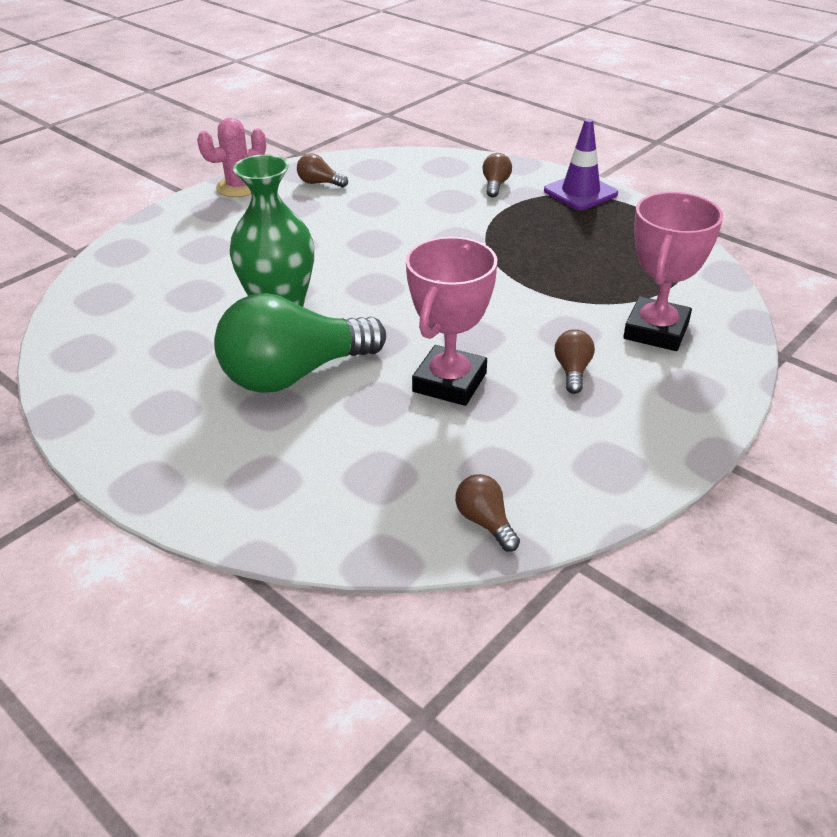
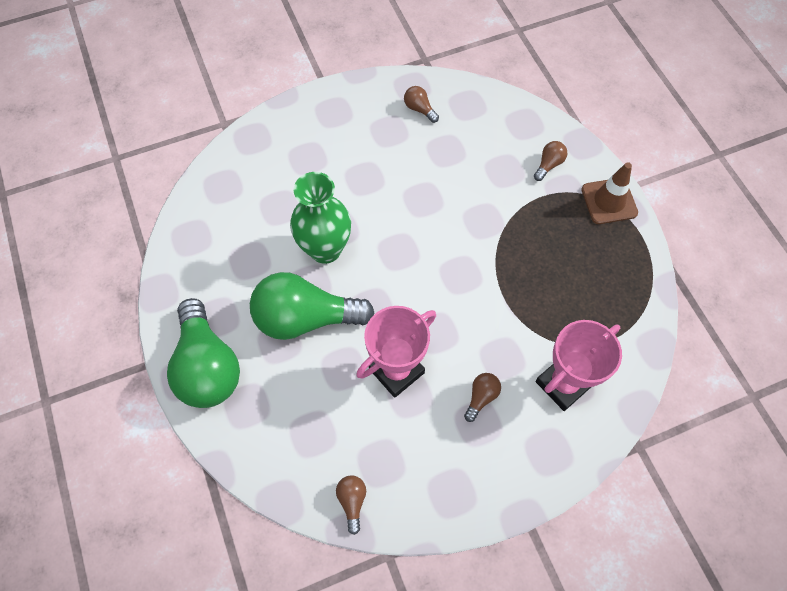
camera: 25 degrees right, 25 degrees up
(179, 461) = (207, 366): none -> green light bulb
(239, 187) = (360, 91): pink cactus -> none
(580, 192) = (609, 201): purple traffic cone -> brown traffic cone

